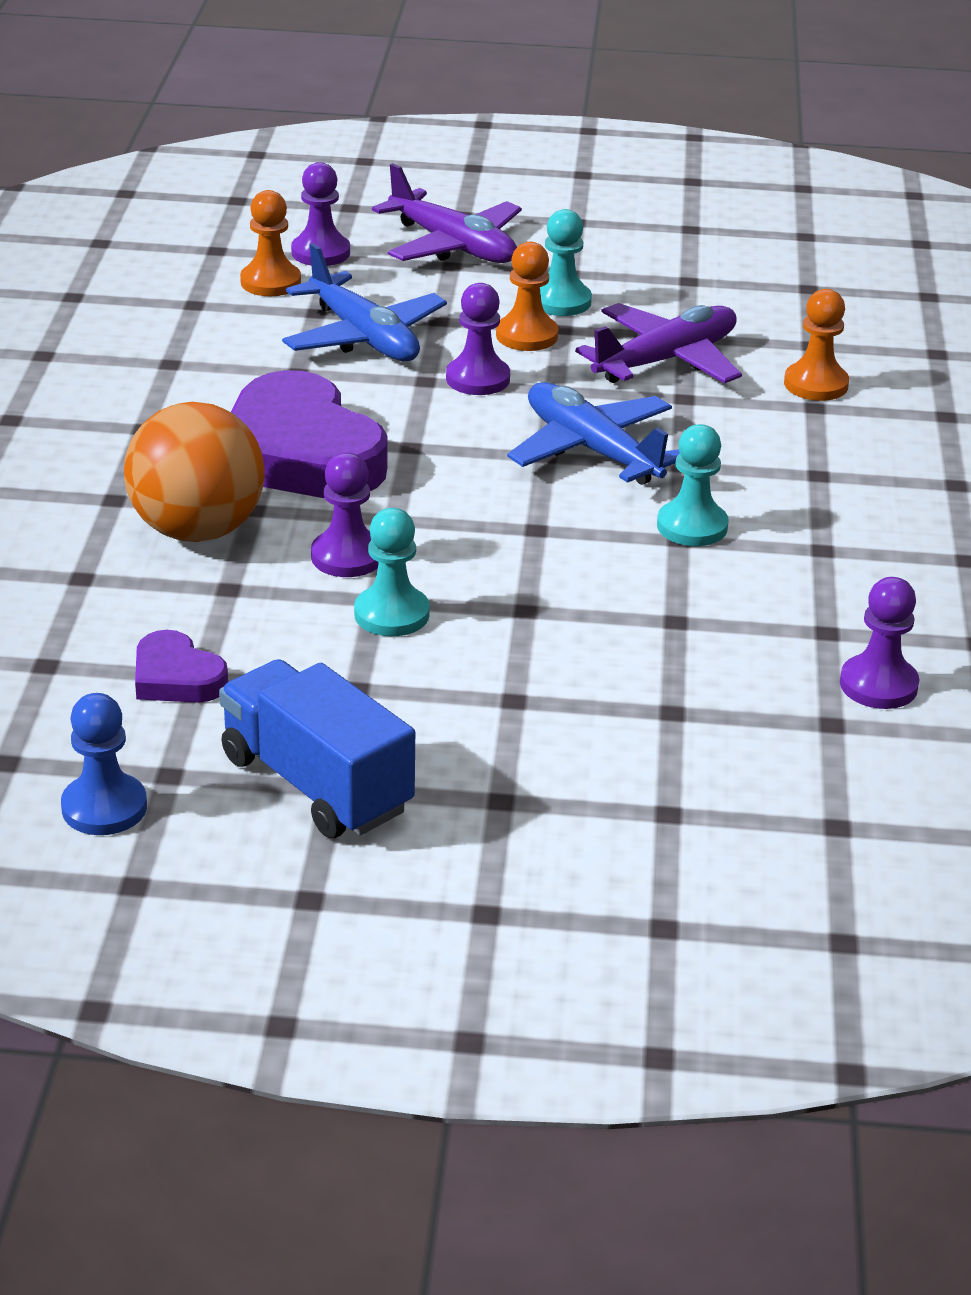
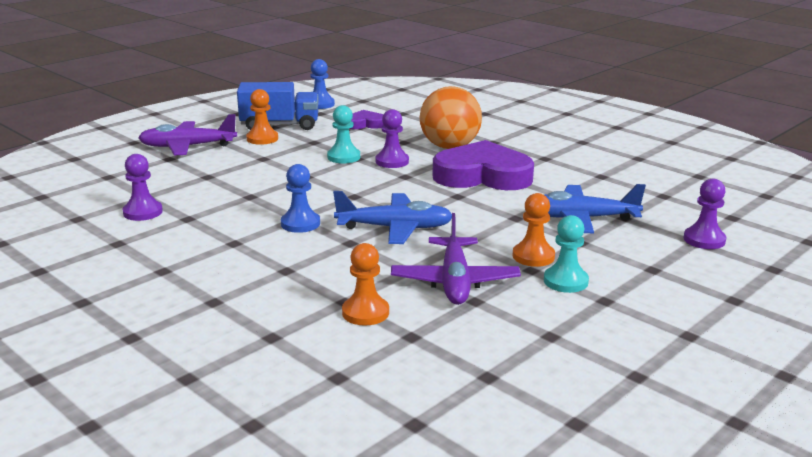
camera: 130 degrees right, 10 degrees down
(270, 282) = (673, 217): orange pawn -> orange pawn (262, 139)
(453, 246) = (681, 278): purple plane -> purple plane (187, 147)
(478, 379) = (500, 228): purple pawn -> none
(692, 526) = (300, 224): turquoise pawn -> blue pawn

